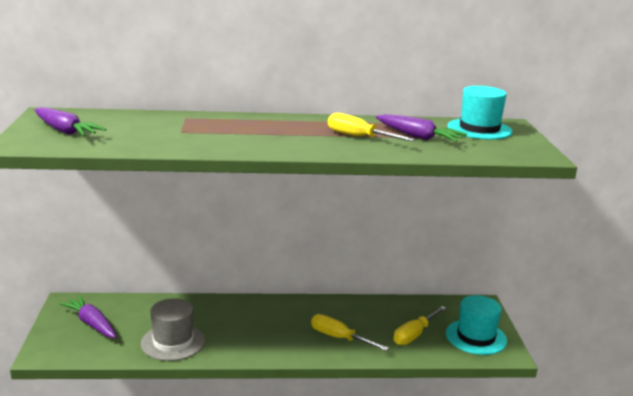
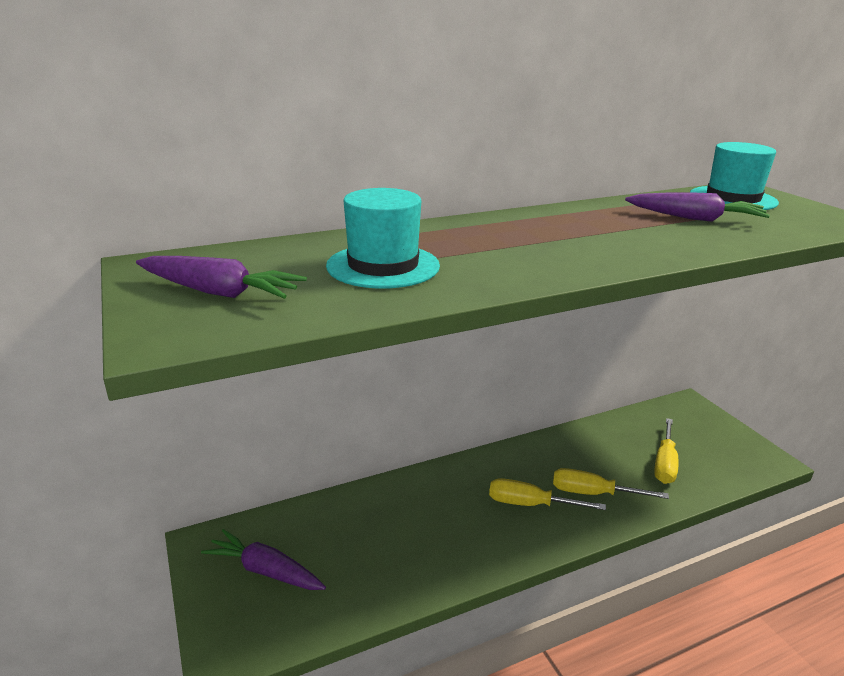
camera: 20 degrees left, 5 degrees up
(173, 342) = (401, 566): grey hat -> none
(359, 137) = (636, 230): yellow screwdriver -> yellow screwdriver (530, 504)
(476, 337) = (724, 448): turquoise hat -> turquoise hat (383, 266)

